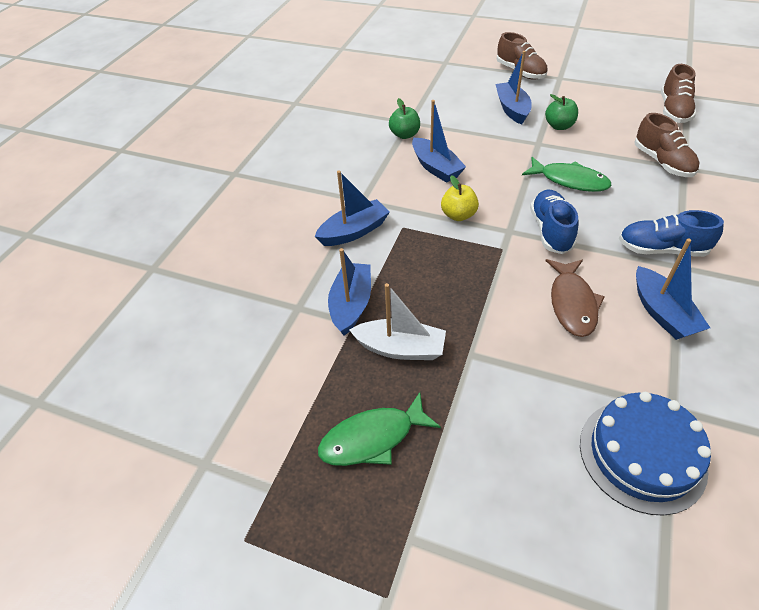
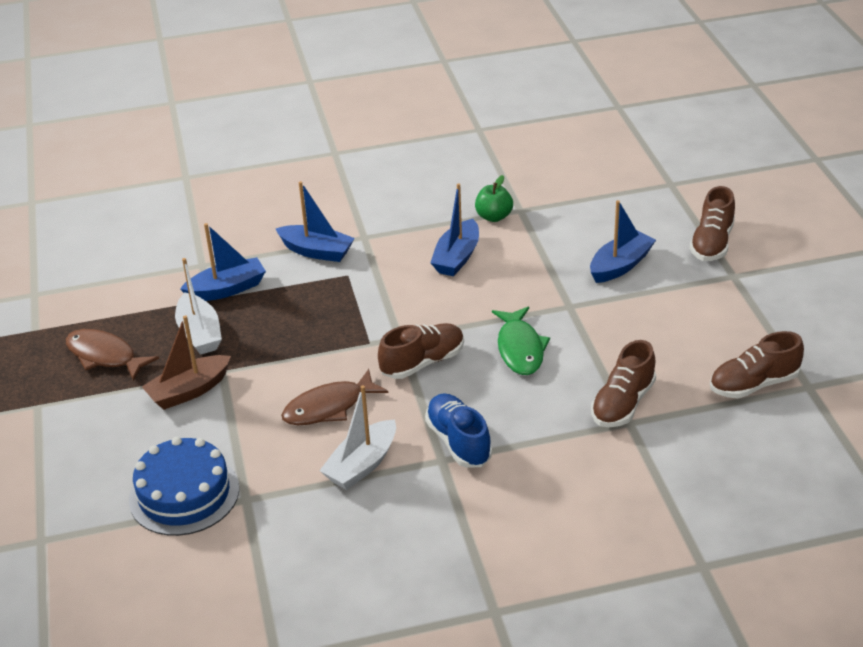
camera: 55 degrees right, 10 degrees down
(372, 438) = (105, 356): green fish -> brown fish
(458, 215) = (394, 299): yellow apple -> none
(482, 390) = (189, 391): none -> brown boat
(550, 231) = (422, 362): blue shoe -> brown shoe
(559, 126) = (620, 309): green apple -> none
(662, 313) = (362, 465): blue boat -> white boat

